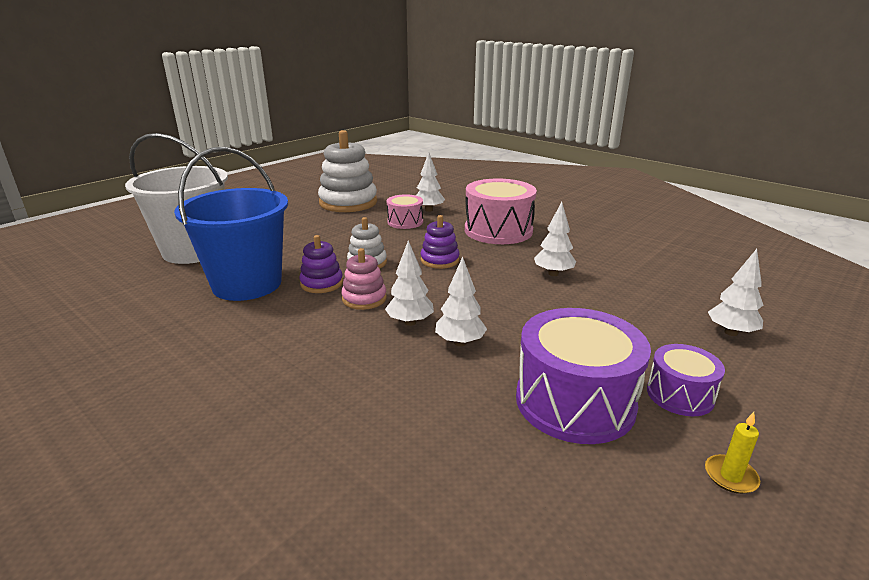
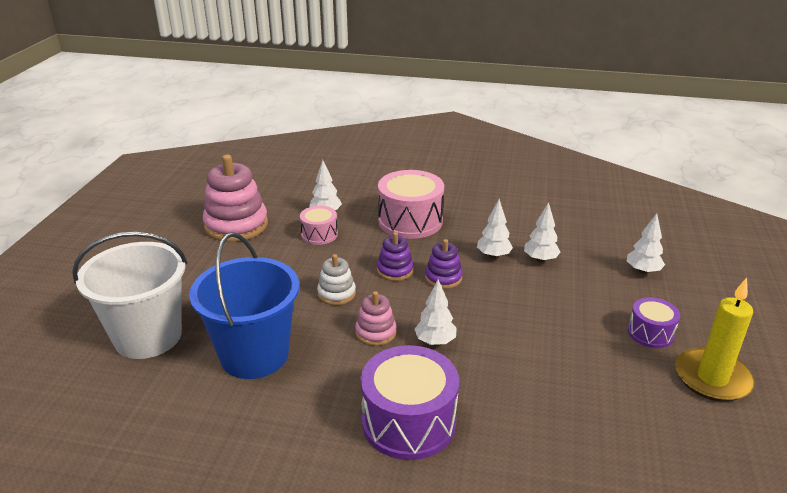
camera: 30 degrees left, 5 degrees up
(321, 283) = (322, 330): purple stacking toy -> purple stacking toy (443, 278)
(348, 202) = (236, 225): white stacking toy -> pink stacking toy
(460, 342) = (488, 345): white tree -> white tree (540, 259)
(575, 402) = (599, 363): purple drum -> purple drum (409, 422)
(730, 476) = (712, 378): yellow candle -> yellow candle, size x2.34

